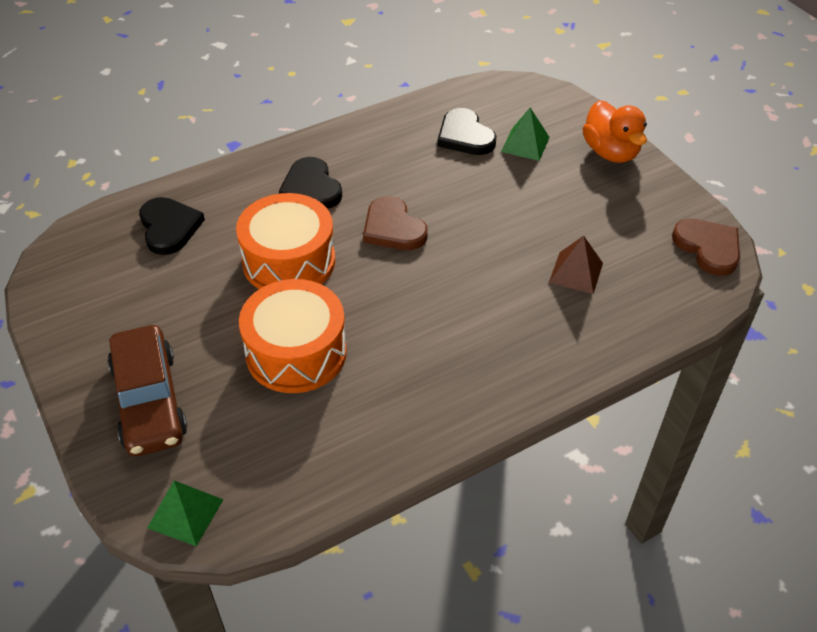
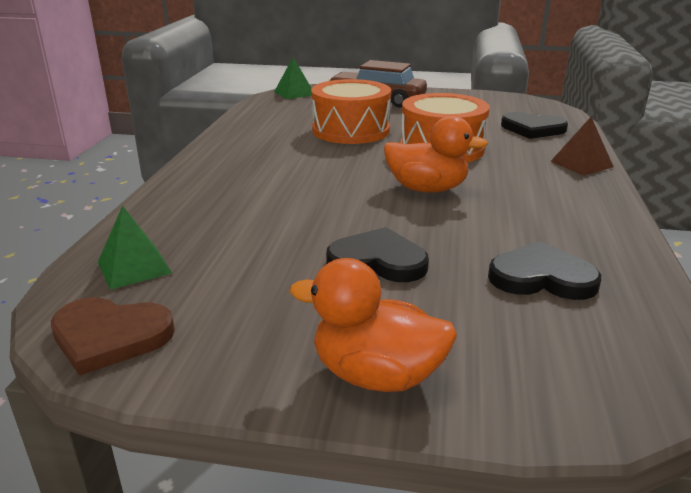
camera: 130 degrees right, 20 degrees down
(311, 187) = (529, 177): black heart -> black heart (378, 261)
(393, 228) = (427, 189): brown heart -> orange duck
(525, 144) = (478, 311): green pyramid -> green pyramid (134, 267)
(576, 272) = (238, 239): brown pyramid -> brown pyramid (581, 164)

